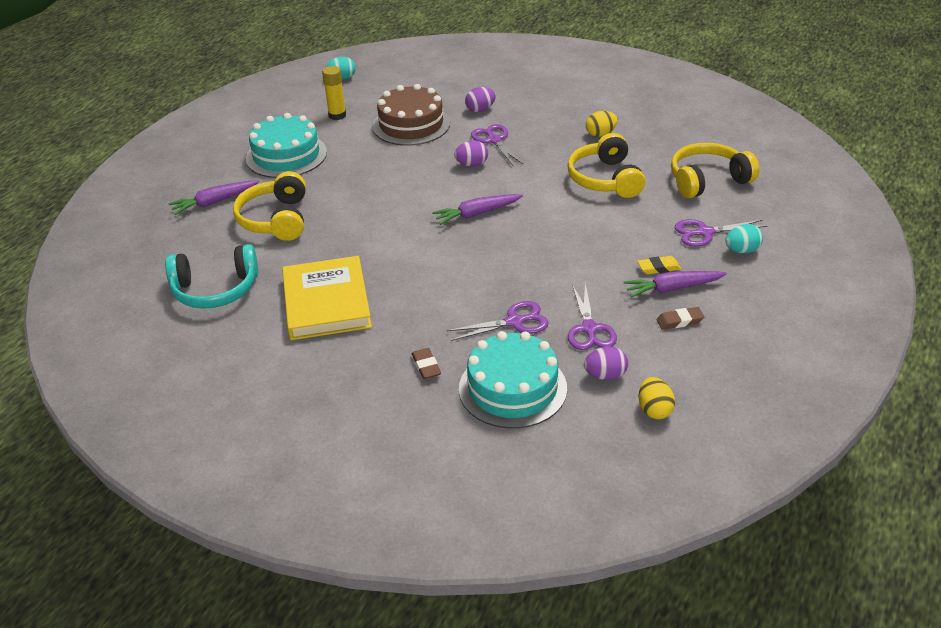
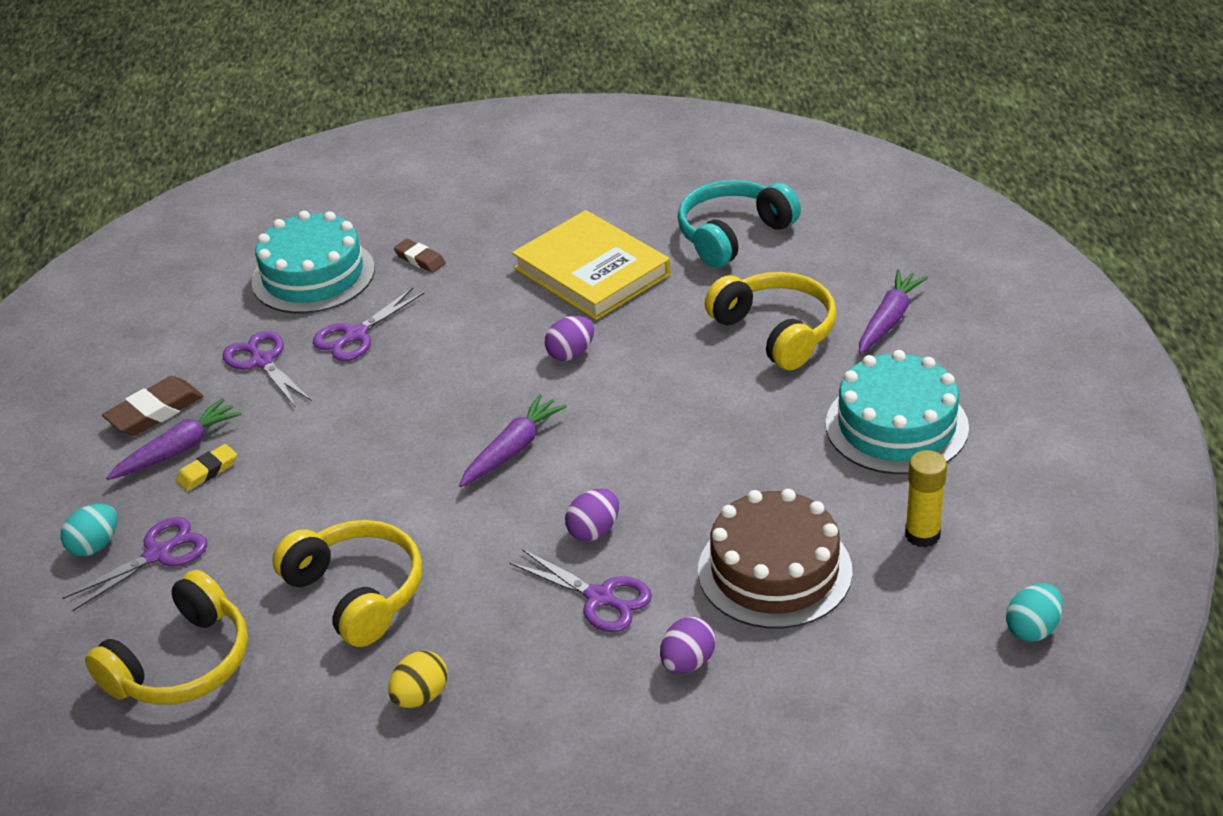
camera: 150 degrees right, 0 degrees up
(605, 375) = (220, 323): purple egg -> purple egg (571, 353)
(654, 410) = (153, 312): yellow egg -> none
(679, 321) = (155, 412): brown eraser -> brown eraser, size x1.61

